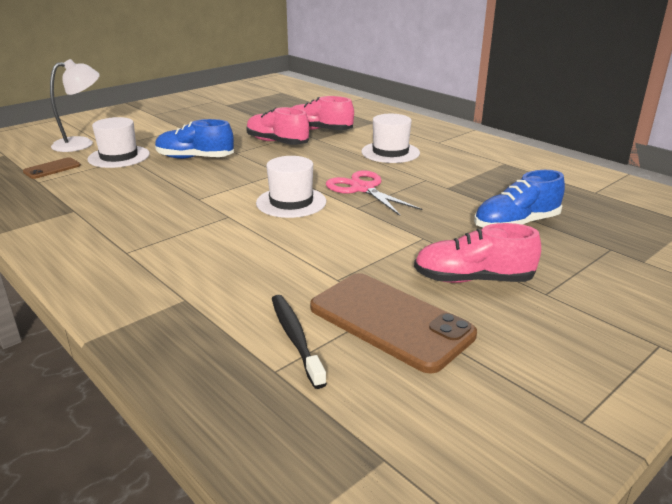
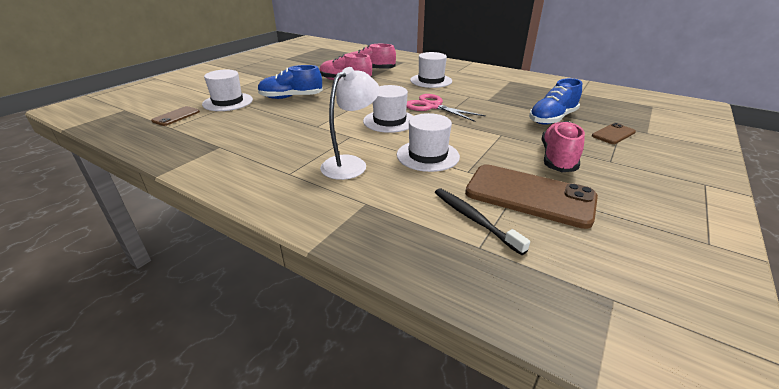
camera: 15 degrees left, 5 degrees up
(81, 143) = (188, 95): white lamp -> white lamp (351, 164)
(303, 253) = (427, 155): none -> white hat
(472, 279) = (557, 158): pink shoe -> pink shoe turned 120 degrees clockwise
(587, 257) = (613, 134): none -> brown phone

